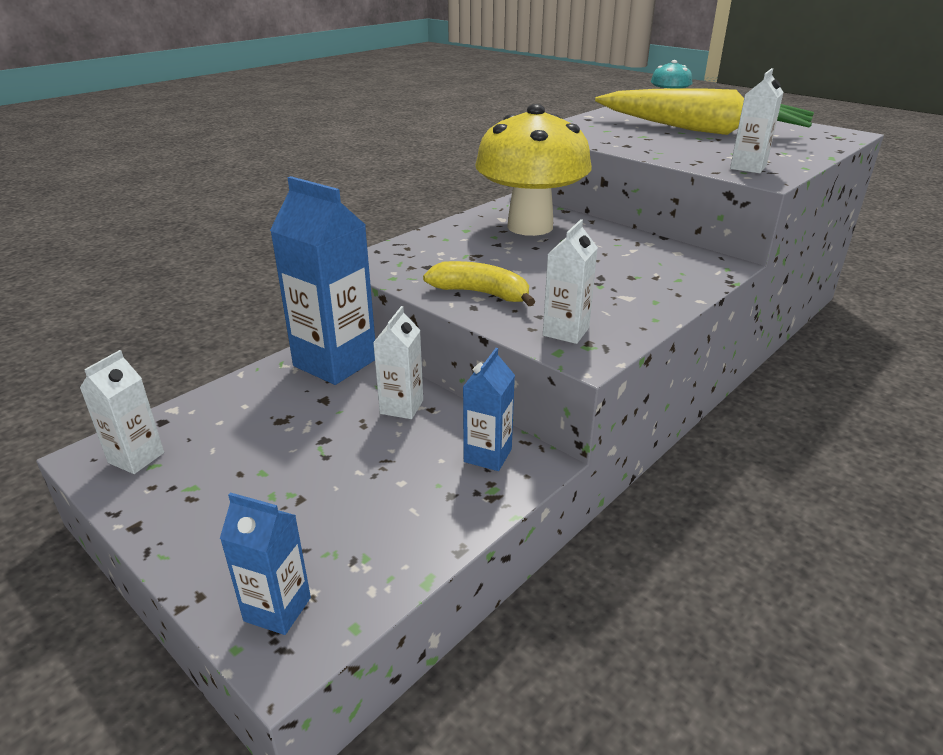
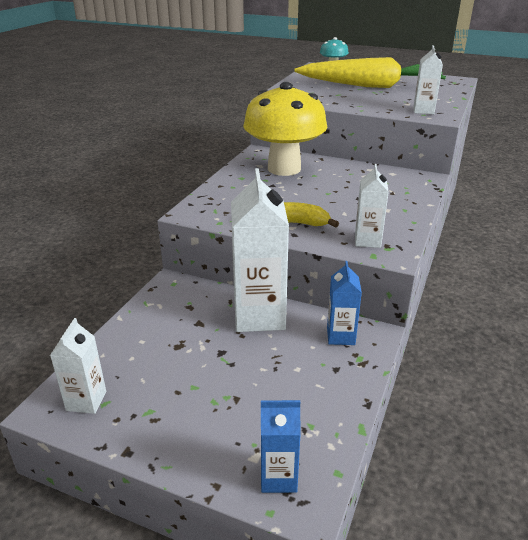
camera: 20 degrees left, 0 degrees up
(335, 362) = (187, 294): blue carton -> none
(401, 407) = (259, 316): white carton -> white carton, size x1.91

